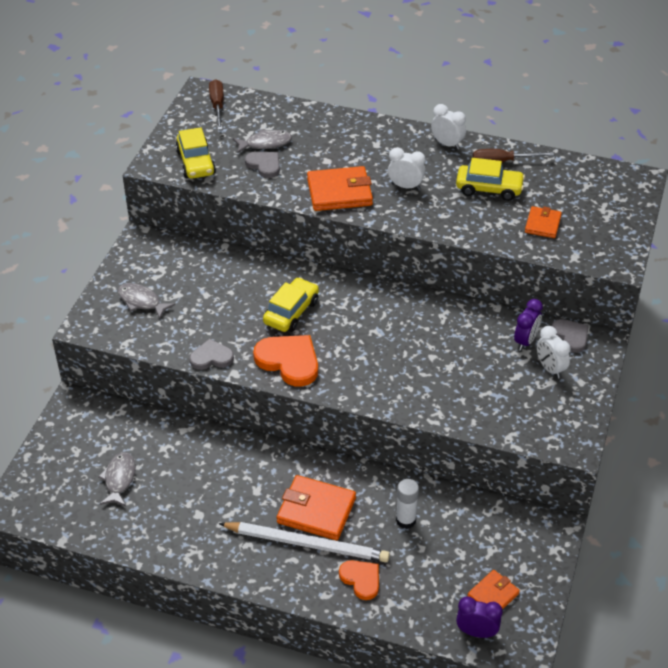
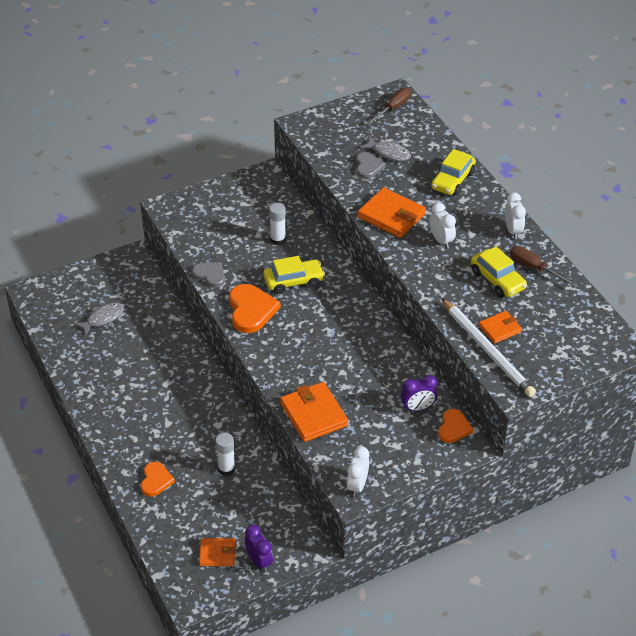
camera: 45 degrees right, 0 degrees up
(141, 301) = (215, 213): grey fish -> none
(196, 163) = (327, 138): yellow car -> yellow car (452, 180)
(229, 287) = (278, 240): none -> white glue stick
(307, 544) = (153, 436): white pencil -> white pencil (487, 350)
(316, 510) = (183, 421): orange wallet -> orange wallet (313, 414)
(476, 632) = (179, 565): purple clock -> purple clock (259, 561)
(550, 368) = (408, 437): white clock -> white clock (357, 485)
(570, 336) = (453, 428): grey heart -> orange heart

